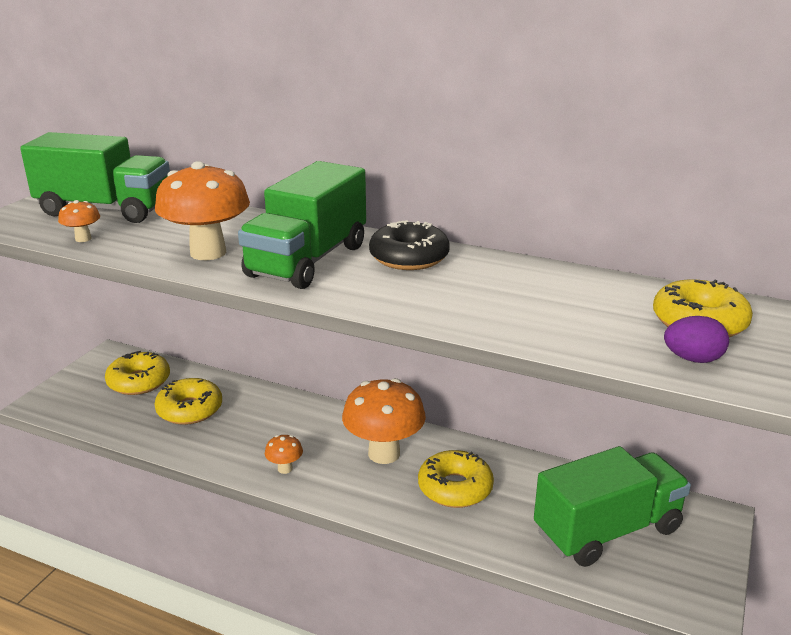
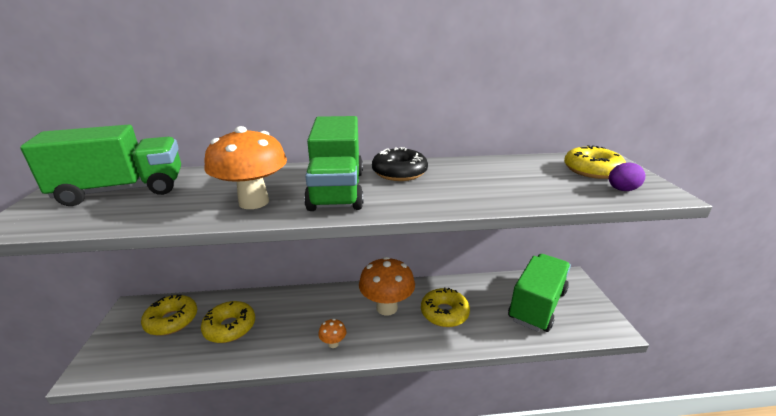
camera: 30 degrees left, 0 degrees up
(83, 239) = (124, 217): orange mushroom -> none

